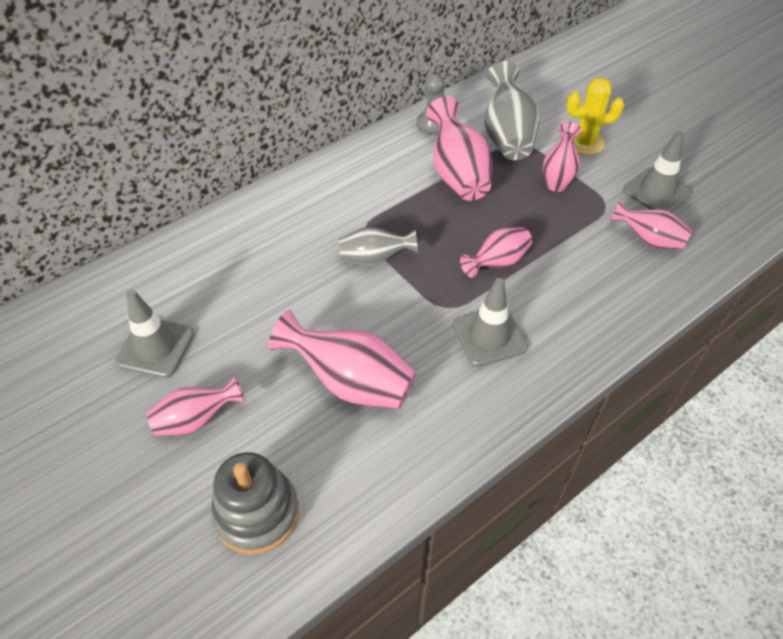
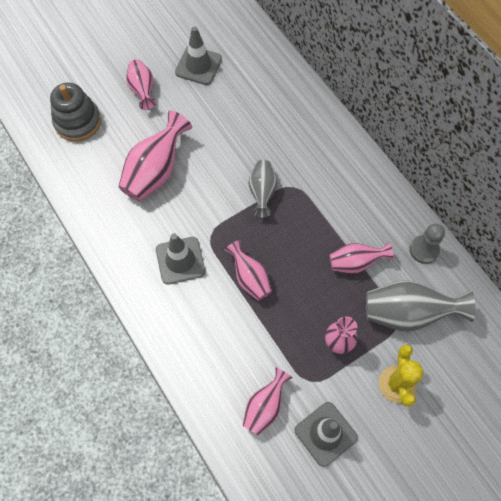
camera: 95 degrees right, 15 degrees up
(457, 174) = (355, 263): pink vase -> pink vase, size x0.62

